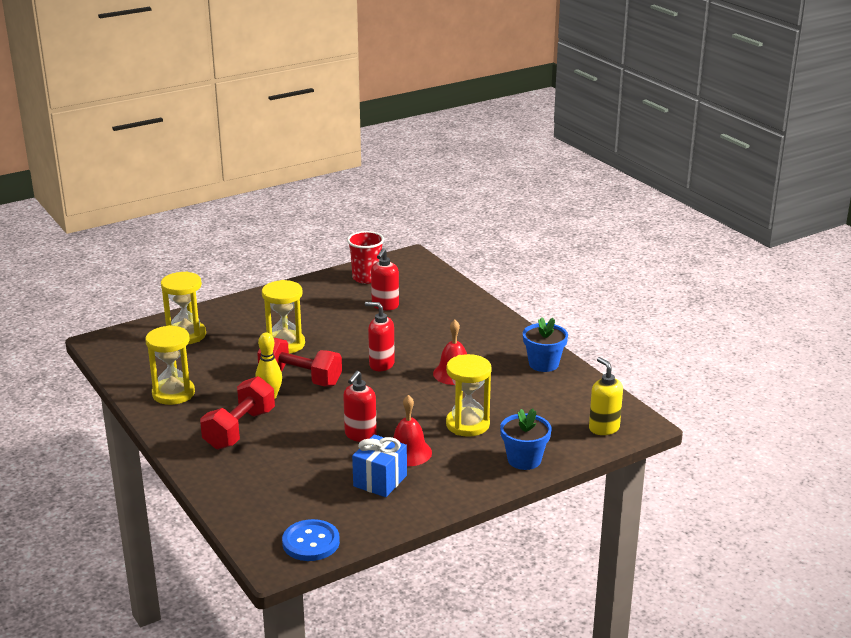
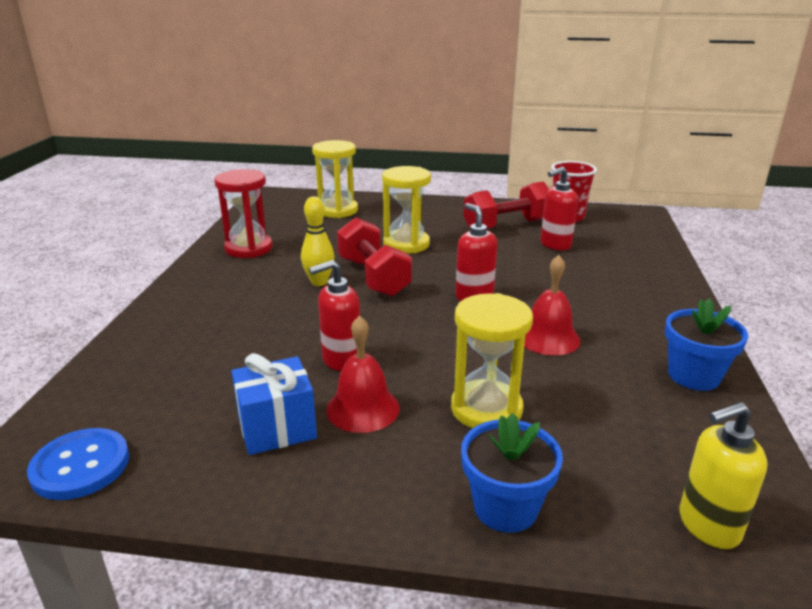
camera: 40 degrees right, 0 degrees up
(173, 393) = (248, 248): yellow hourglass -> red hourglass
(239, 429) = (243, 300): red dumbbell -> red dumbbell (506, 225)
(603, 428) = (708, 526): yellow soap dispenser -> yellow soap dispenser turned 120 degrees counterclockwise

